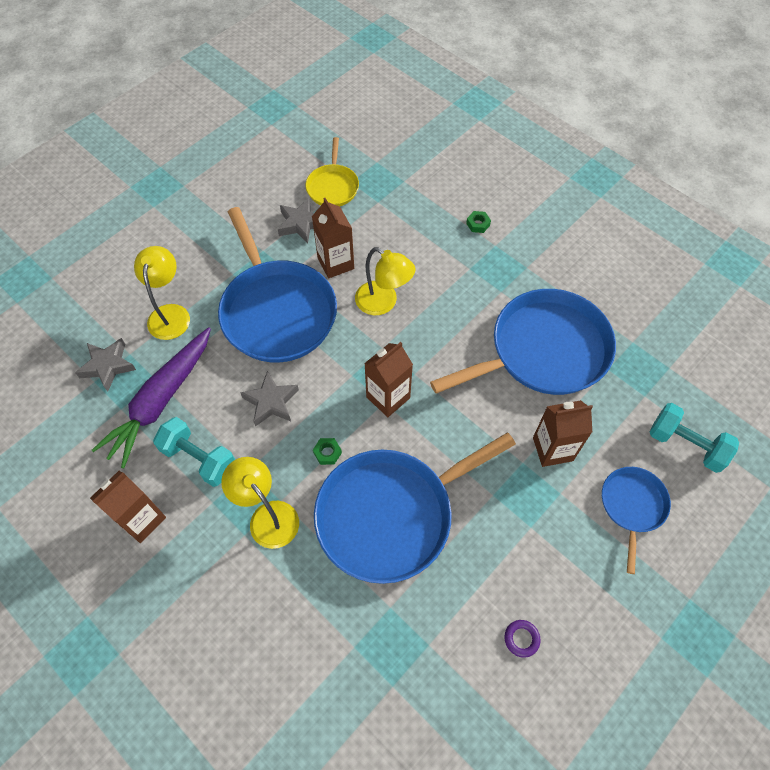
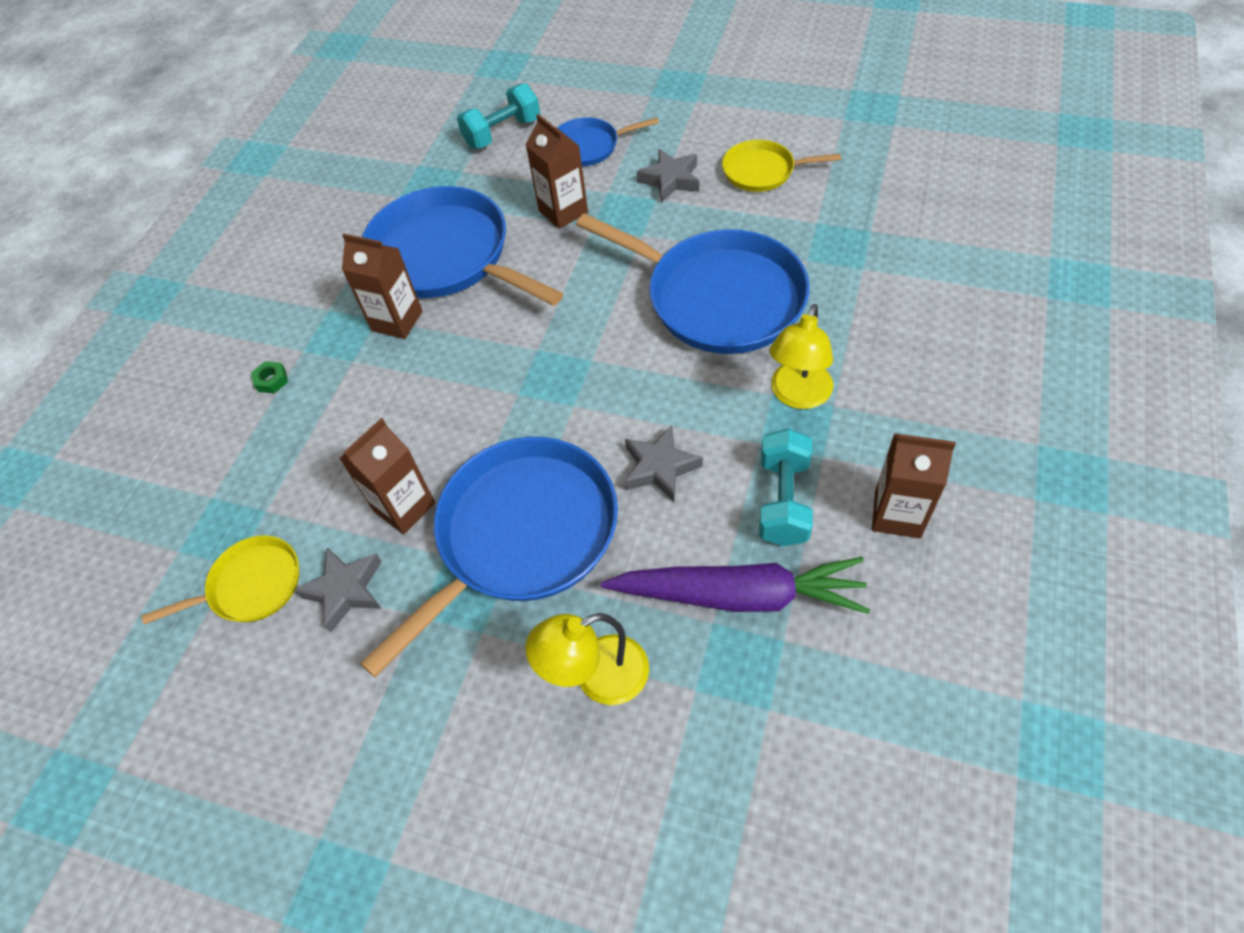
camera: 110 degrees left, 5 degrees down
(108, 366) = (733, 707): grey star -> grey star (670, 180)
(327, 453) = (687, 380): green nut -> none
(383, 303) = (448, 423): yellow lamp -> none
(388, 397) = (583, 359): brown carton -> brown carton (397, 321)
(521, 639) = (762, 171): purple ring -> yellow pan
(686, 445) = (502, 133): turquoise dumbbell -> turquoise dumbbell turned 45 degrees clockwise

